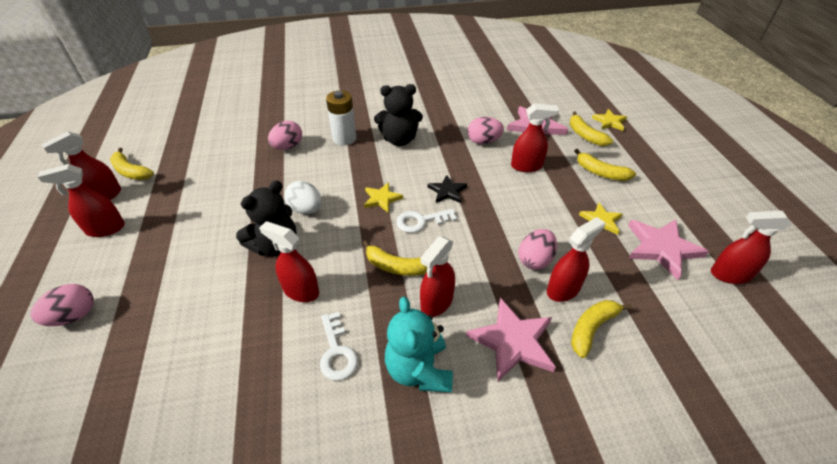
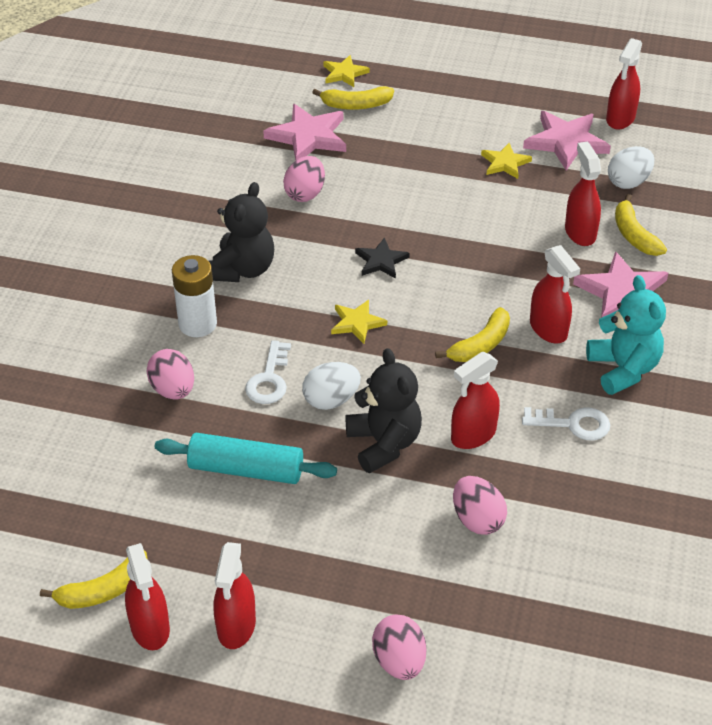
camera: 65 degrees left, 0 degrees up
(233, 193) = (246, 469): none -> turquoise rolling pin
(419, 370) = (623, 369): turquoise teddy bear -> turquoise teddy bear turned 120 degrees counterclockwise
(421, 221) = (420, 301): white key -> white key (269, 379)
(526, 166) = (380, 177): red spray bottle -> none
(535, 260) = (531, 235): pink egg -> pink egg (477, 520)
(600, 172) = (431, 126): yellow banana -> none
(655, 304) = (628, 182): none -> white egg

